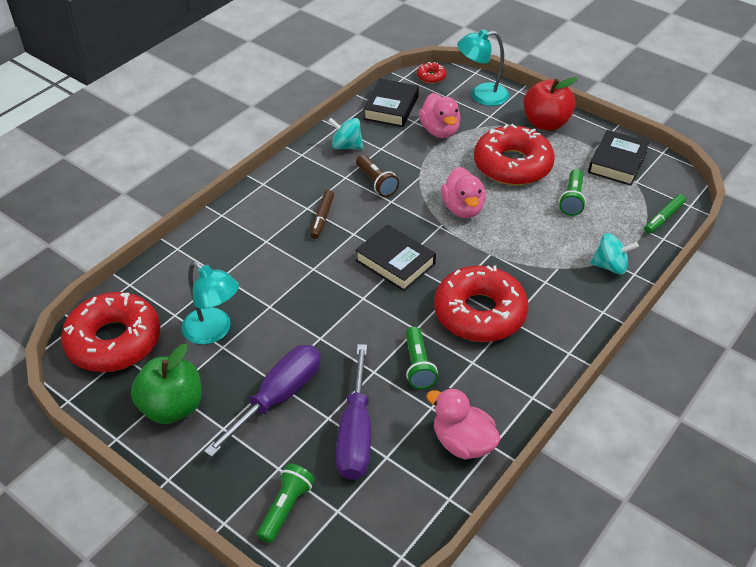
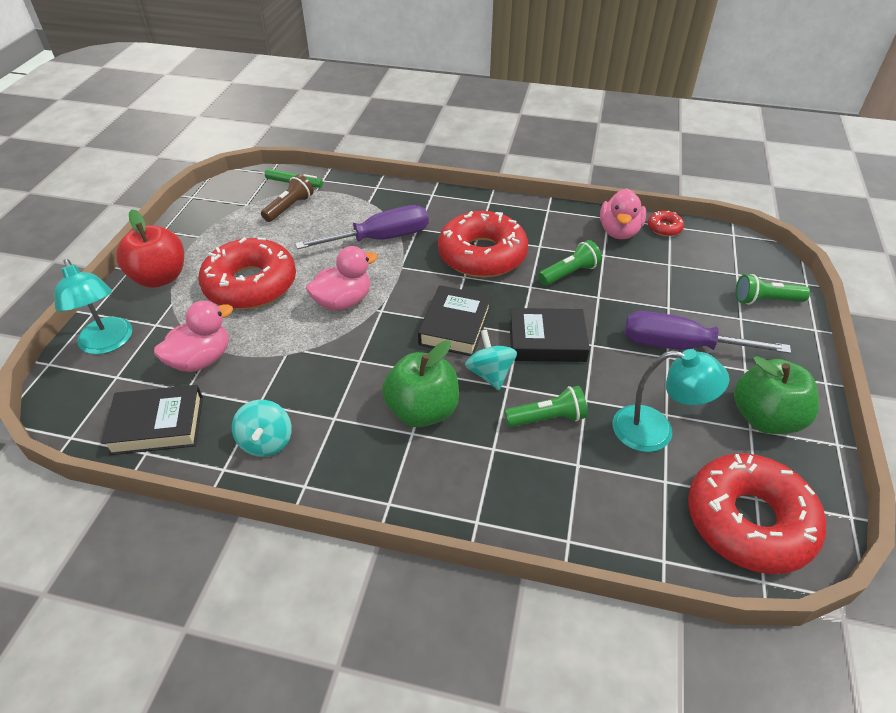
camera: 115 degrees left, 0 degrees up
(214, 331) = (655, 431): turquoise lamp -> turquoise lamp turned 90 degrees clockwise
(322, 218) = (422, 410): brown marker -> green apple
(355, 433) = (666, 286): purple screwdriver -> purple screwdriver (381, 239)
(376, 183) = (331, 384): brown flashlight -> brown flashlight (289, 208)
(431, 77) = (65, 406): red donut -> red donut (664, 228)
(572, 199) = (292, 235): green flashlight -> green flashlight (547, 418)
(610, 266) = (375, 199): turquoise spinning top -> turquoise spinning top (490, 374)
(617, 162) = (219, 219): black book -> black book (547, 341)

